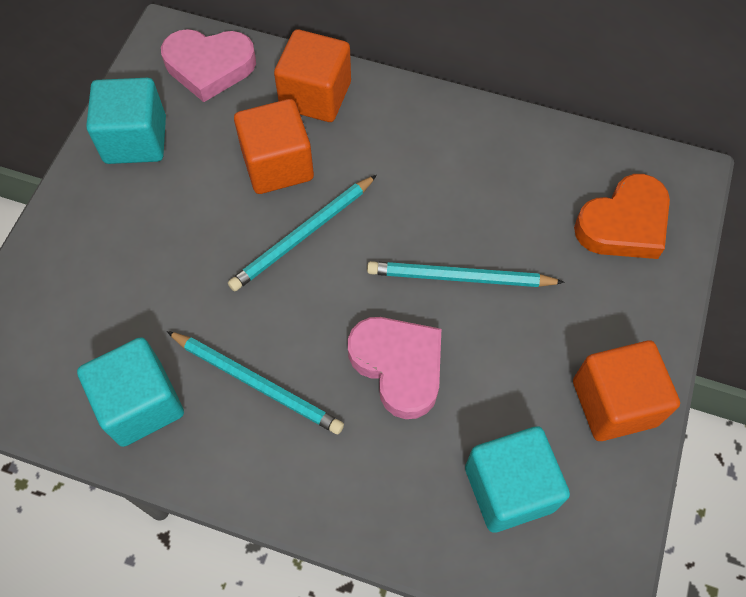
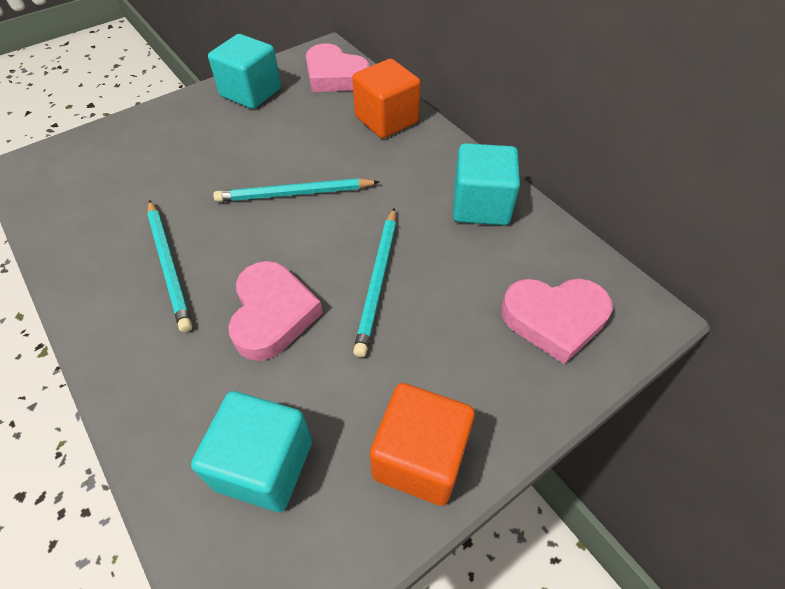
camera: 35 degrees right, 10 degrees down
(141, 404) = (91, 234): turquoise cube -> turquoise cube (480, 205)
(277, 165) = (321, 146): orange cube -> none
(459, 278) = (378, 281): turquoise pencil -> turquoise pencil turned 120 degrees counterclockwise
(624, 224) = (554, 319): orange heart -> pink heart

